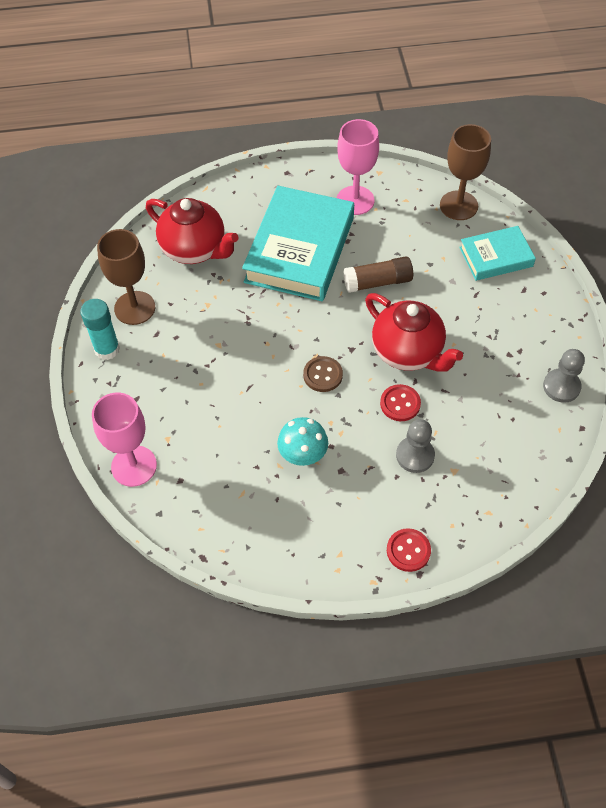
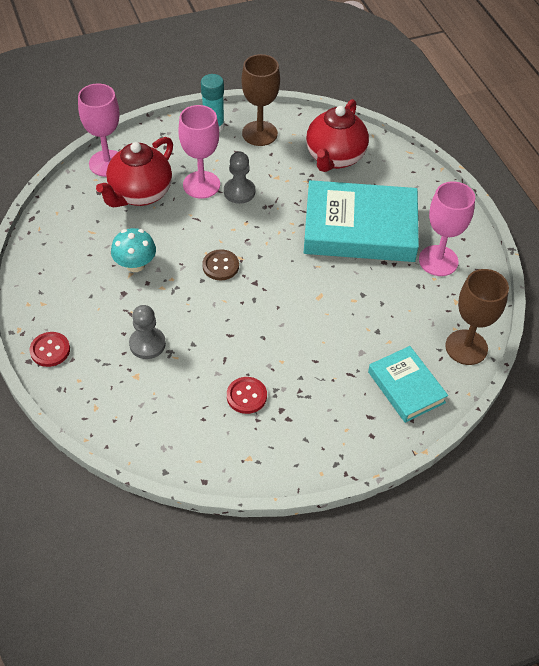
camera: 75 degrees right, 5 degrees down
(198, 375) = (201, 185): none -> pink goblet
(377, 282) = (340, 292): brown glue stick -> none
(400, 404) = (201, 326): red button -> red button (246, 396)
(408, 352) = (262, 325): red teapot -> red teapot (140, 194)
(561, 386) = (251, 459): grey pawn -> grey pawn (239, 192)

